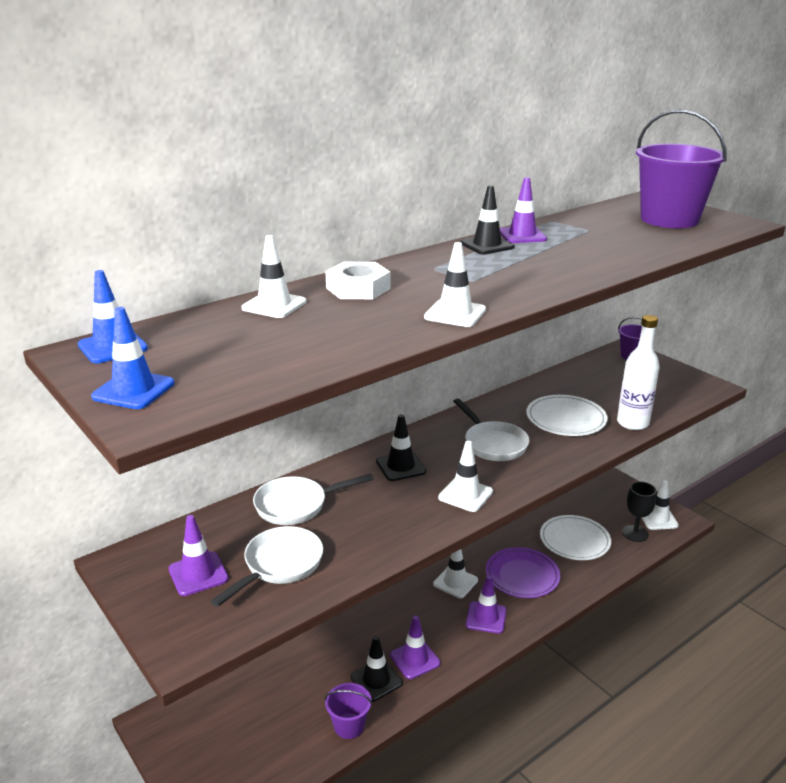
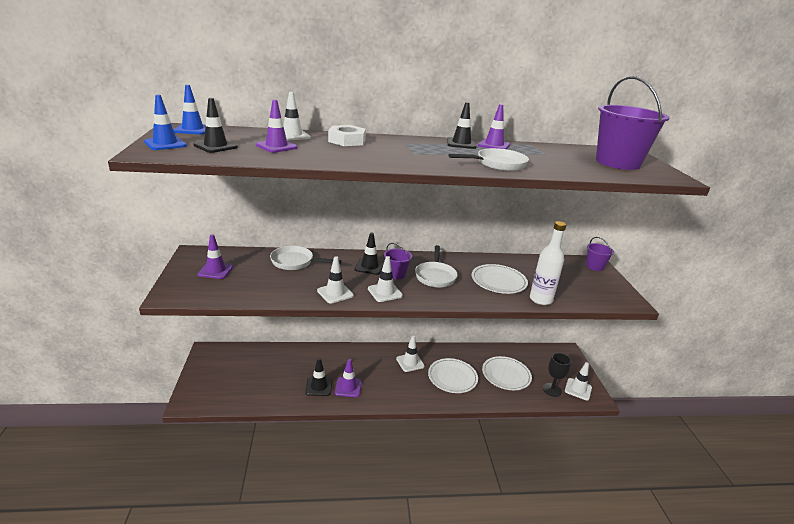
camera: 30 degrees right, 0 degrees up
(215, 365) = (215, 146): none -> black traffic cone
(279, 565) = (252, 282): white pan -> white pan (497, 164)
(349, 726) = (284, 399): purple bucket -> purple bucket (396, 274)
(455, 314) = (371, 162): white traffic cone -> white traffic cone (335, 293)
(486, 617) = (408, 387): purple traffic cone -> purple traffic cone (276, 146)
(522, 575) = (452, 377): purple plate -> white plate

